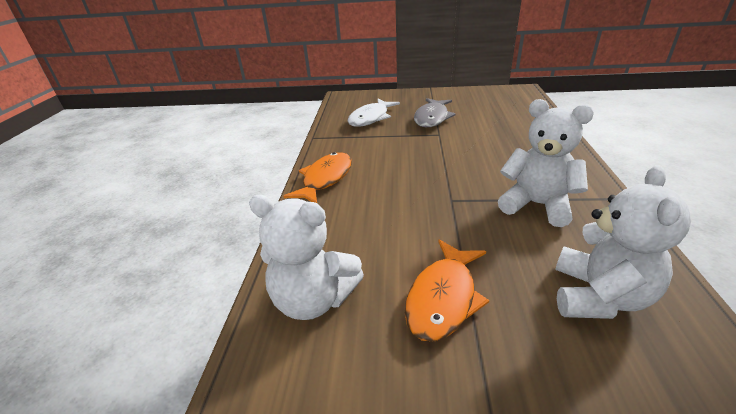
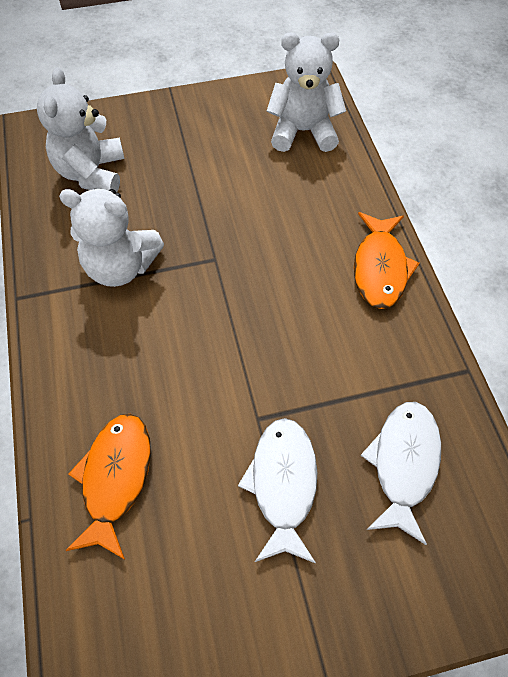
camera: 160 degrees right, 25 degrees up
(432, 118) = (283, 484): grey fish -> white fish
(443, 298) = (207, 150): orange fish -> orange fish (115, 478)

